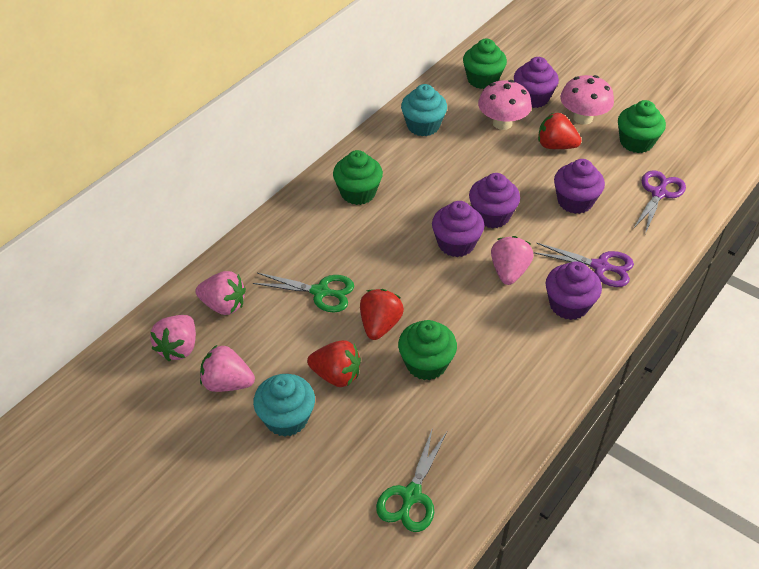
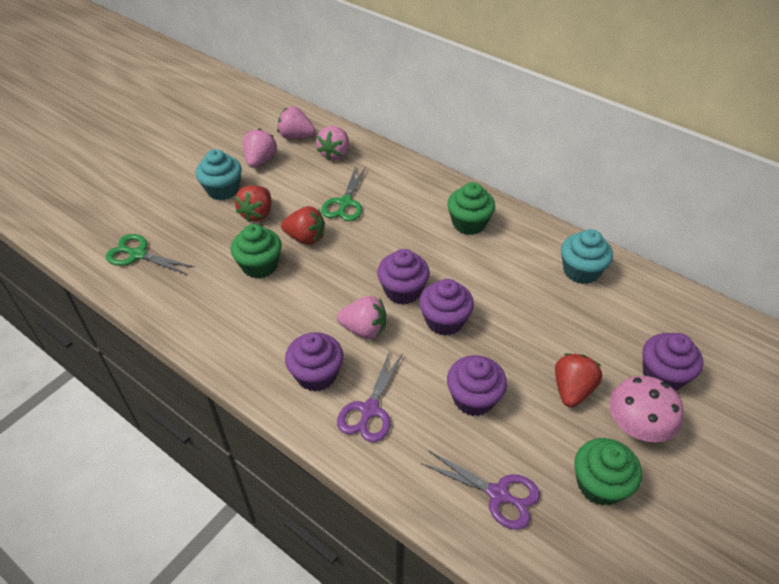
camera: 90 degrees right, 0 degrees up
(482, 80) = (684, 327): green cupcake -> none
(502, 123) = (603, 340): pink mushroom -> none

